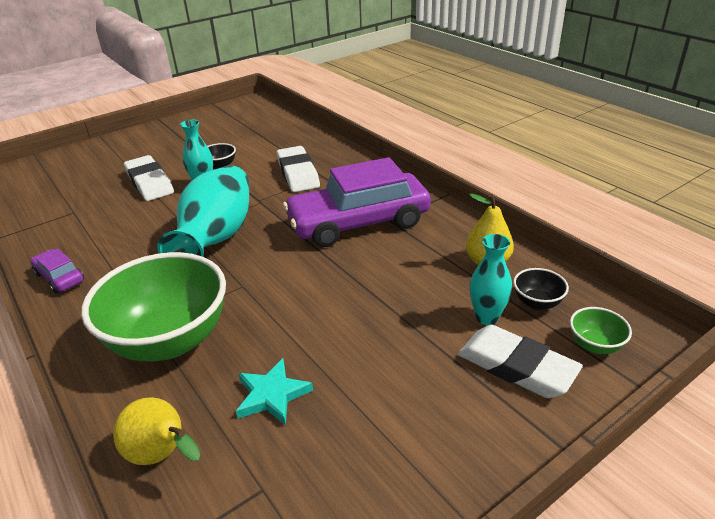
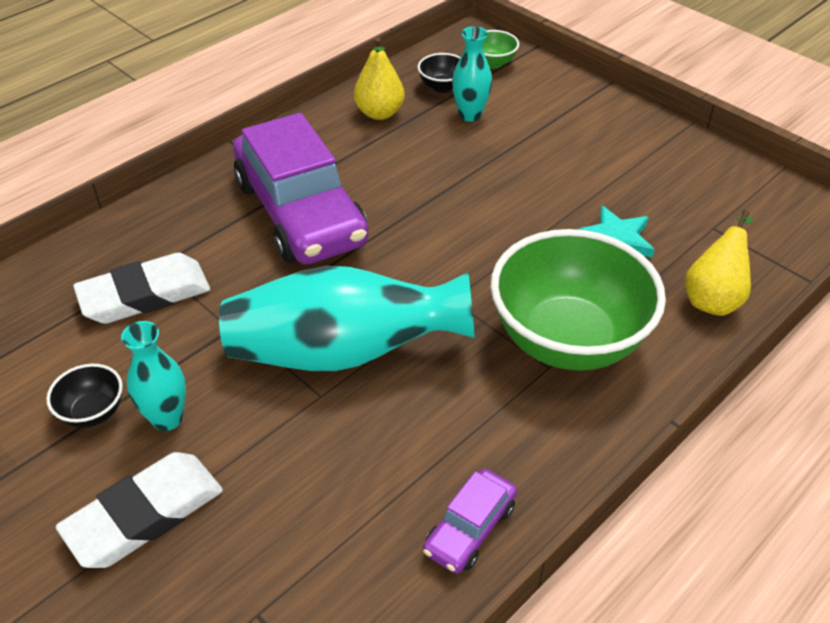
camera: 100 degrees left, 10 degrees up
(516, 366) = (530, 101): white eraser -> none

